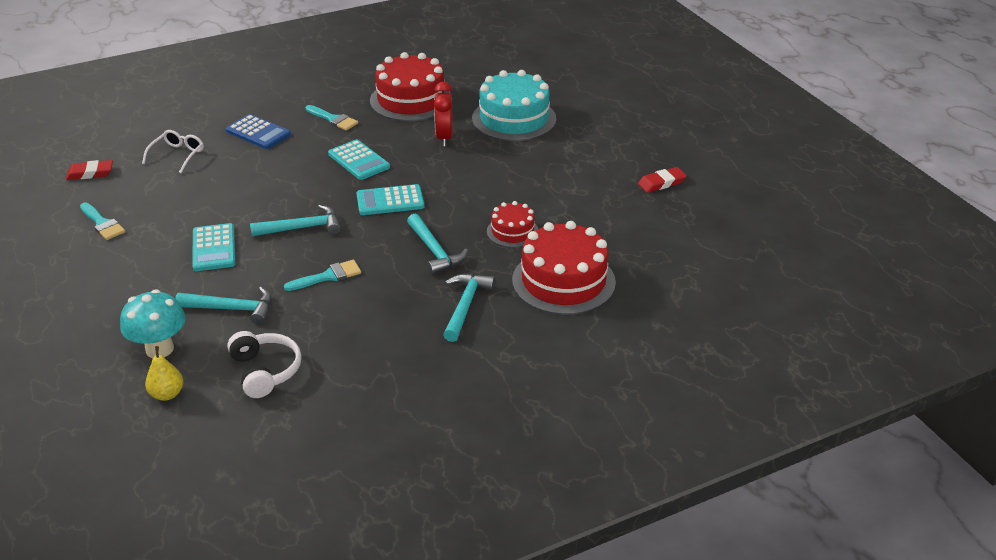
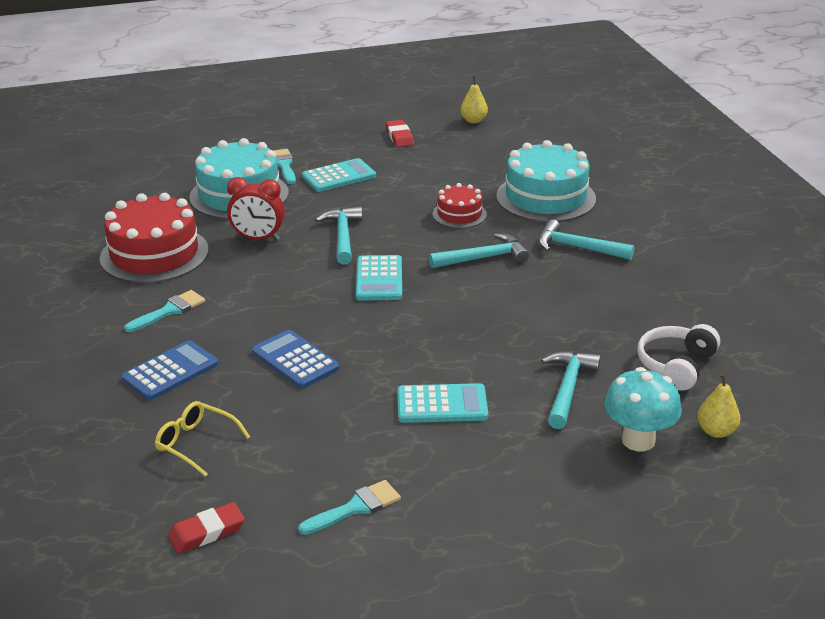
camera: 80 degrees left, 5 degrees down
(90, 173) = (206, 532): red eraser -> red eraser turned 60 degrees clockwise
(177, 155) = (197, 444): white glasses -> yellow glasses
(265, 371) = (676, 365): white headphones -> white headphones turned 45 degrees counterclockwise
(272, 178) = (295, 360): none -> blue calculator
(302, 228) = (416, 338): turquoise hammer -> turquoise hammer (342, 236)
(328, 276) = (516, 323): turquoise brush -> turquoise brush (283, 165)
(359, 161) = (282, 296): turquoise calculator -> turquoise calculator (339, 176)
(563, 281) = (546, 197): red cake -> turquoise cake
(723, 223) = (473, 120): none -> yellow pear

